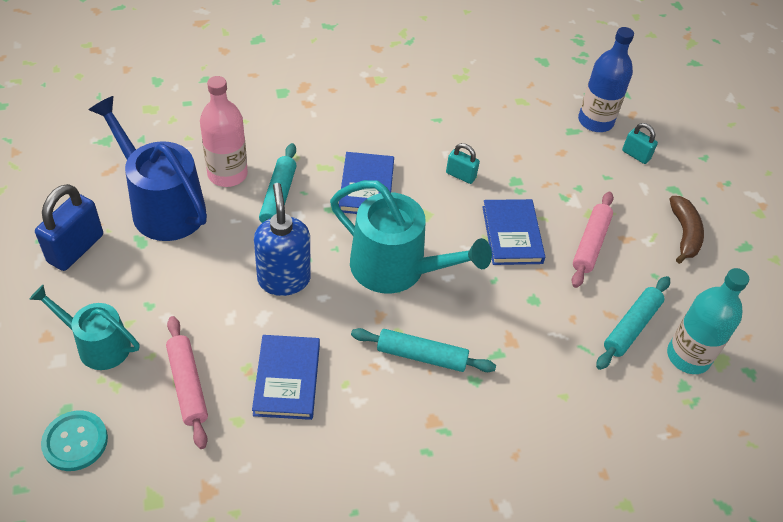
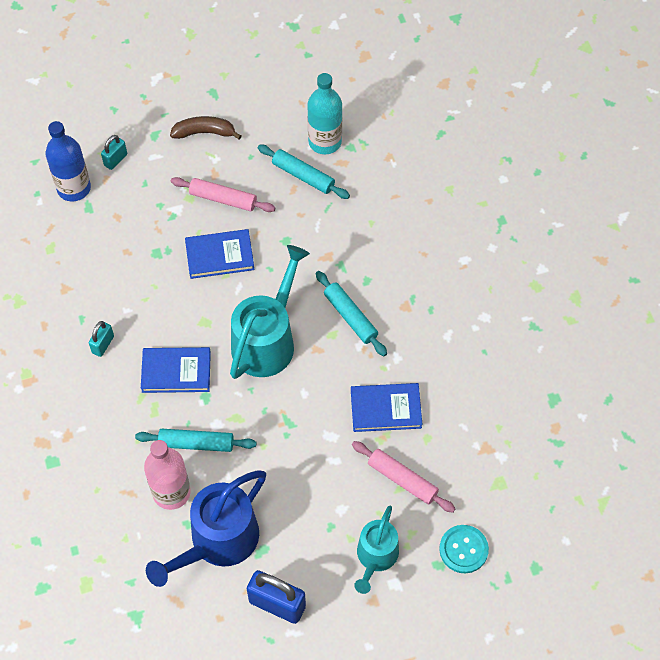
camera: 90 degrees left, 10 degrees up
(187, 385) = (402, 479): pink rolling pin -> pink rolling pin turned 60 degrees clockwise
(284, 279) = (289, 425): blue soap dispenser -> none
(421, 356) = (350, 317): turquoise rolling pin -> turquoise rolling pin turned 45 degrees counterclockwise
(460, 175) = (154, 296): turquoise padlock -> turquoise padlock (103, 344)

